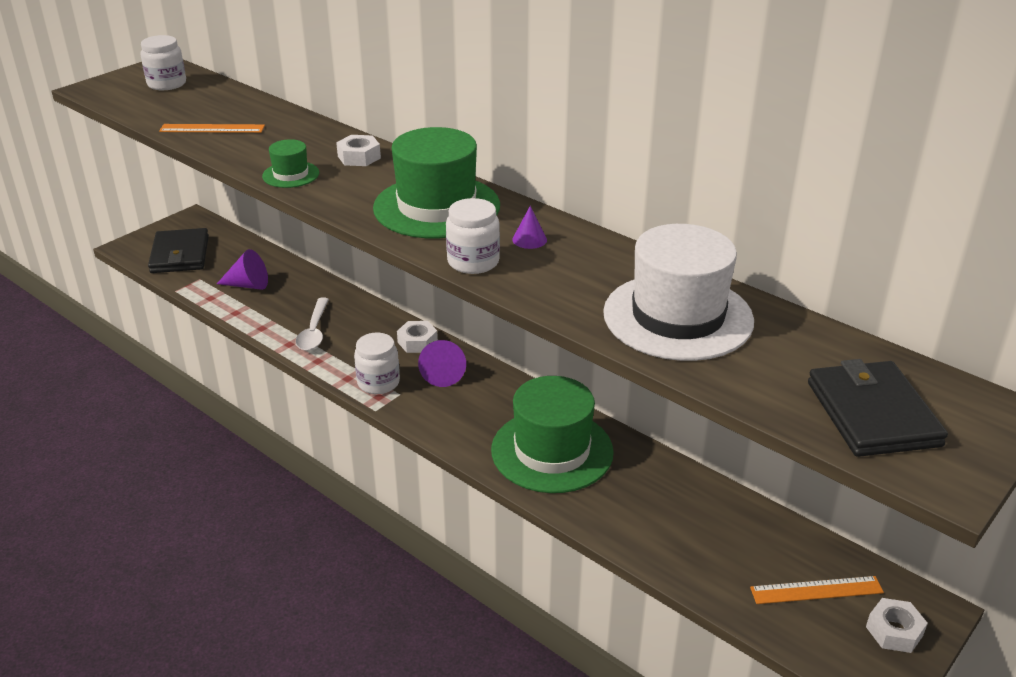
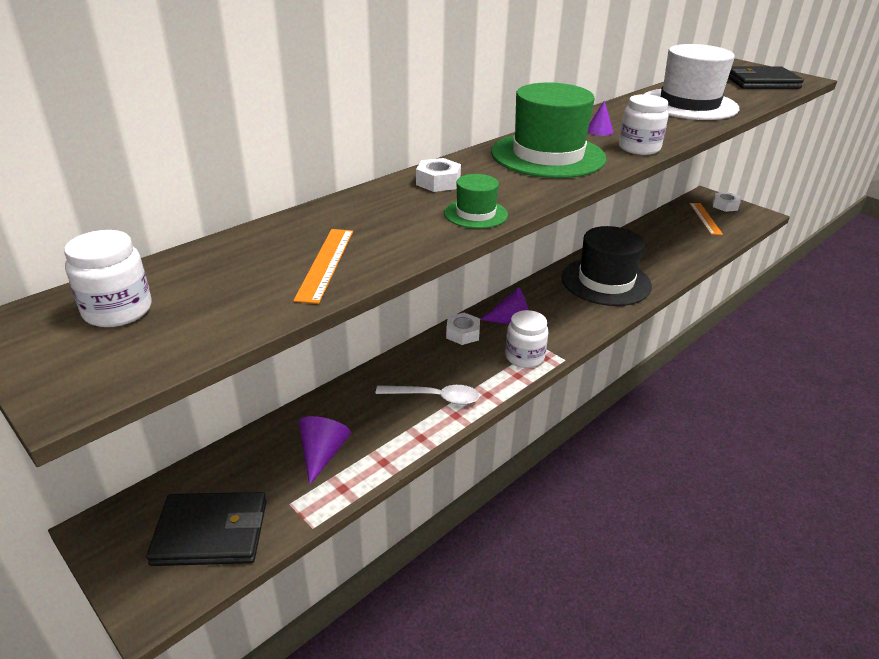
camera: 85 degrees left, 0 degrees up
(552, 451) = (606, 281): green hat -> black hat

